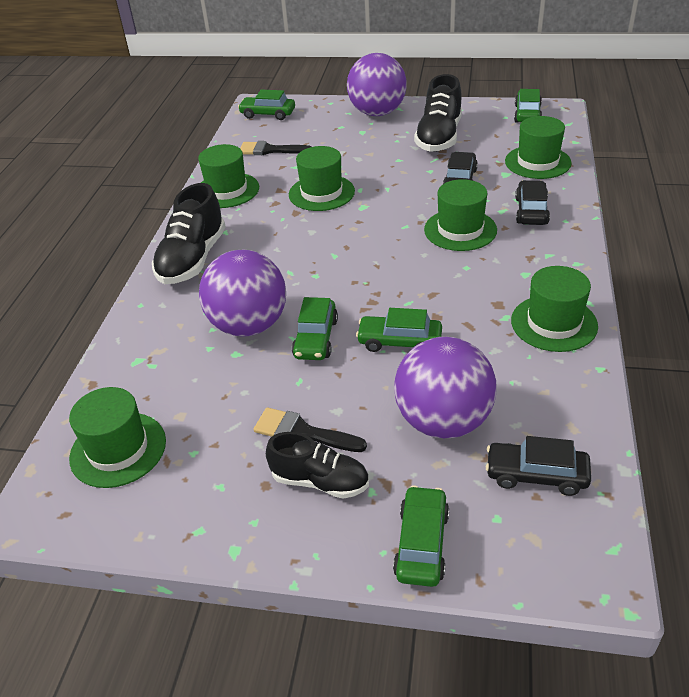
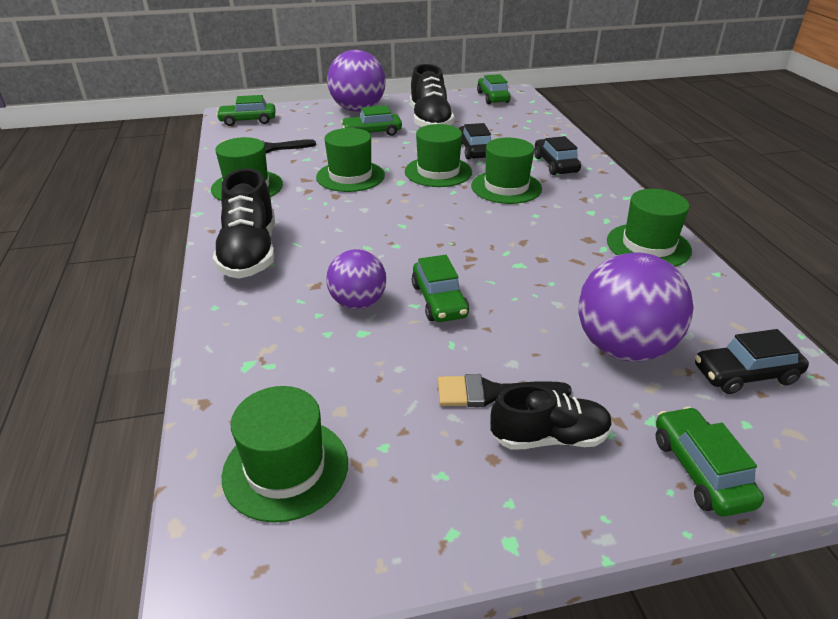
camera: 25 degrees left, 5 degrees down
(249, 325) = (358, 303): purple ball -> purple ball, size x0.62
(399, 342) = (525, 287): green car -> green car (372, 133)
(537, 162) = (530, 129): green hat -> green hat (438, 172)

